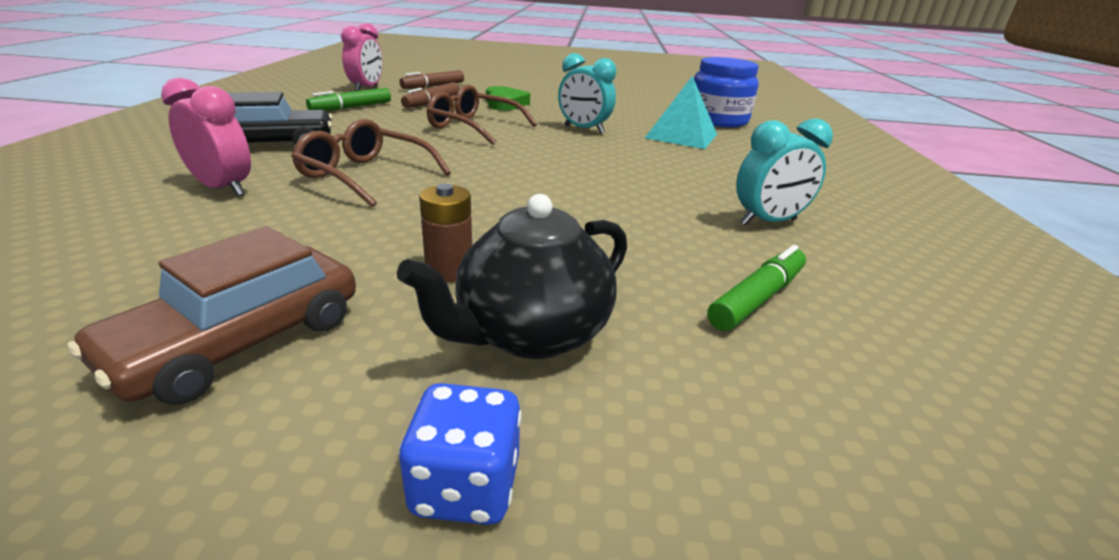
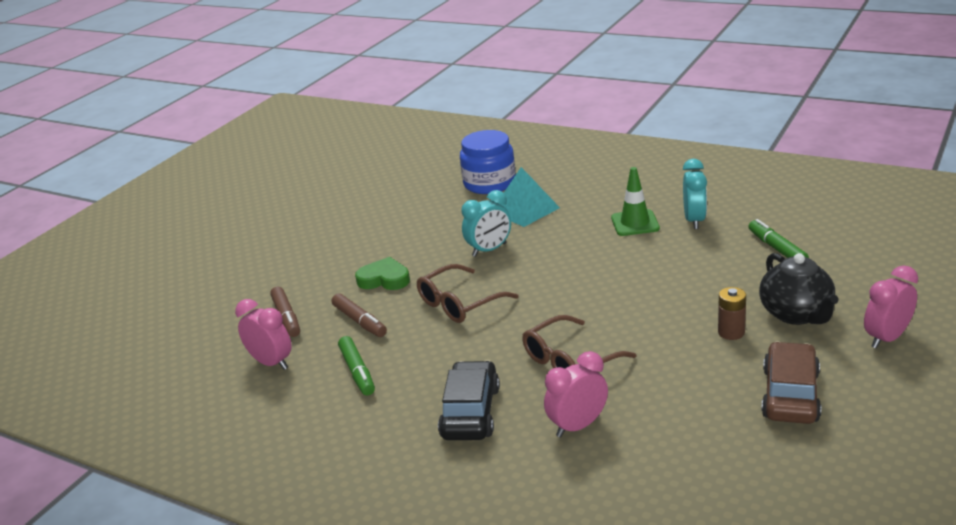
camera: 60 degrees left, 0 degrees up
(241, 341) = (790, 395): brown car -> brown car turned 135 degrees counterclockwise
(466, 486) = (886, 338): blue dice -> pink clock
(714, 186) = (635, 223): none -> green traffic cone

